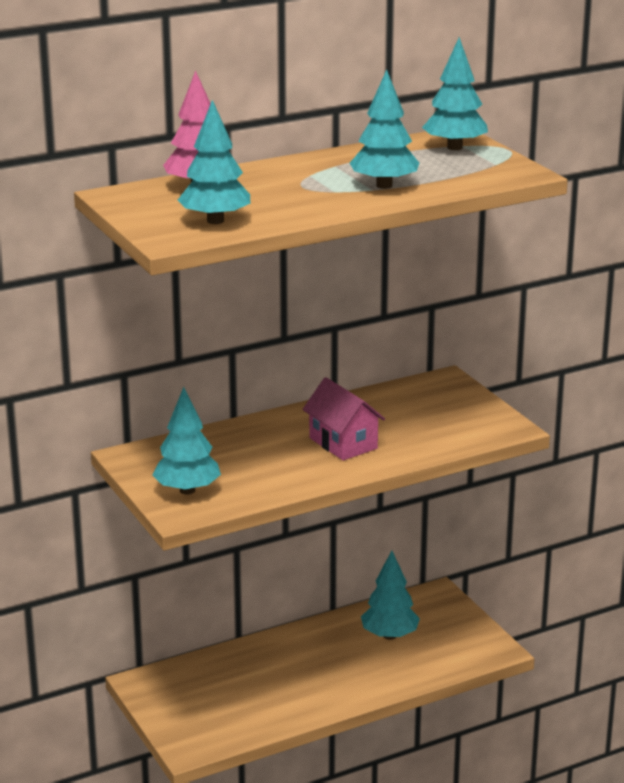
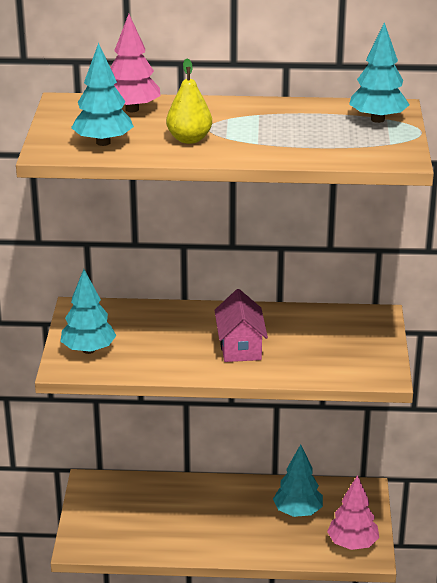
camera: 30 degrees right, 5 degrees up
(299, 200) = (189, 139): none -> yellow pear
(384, 185) = (271, 142): turquoise tree -> none
(470, 646) = (352, 544): none -> pink tree

